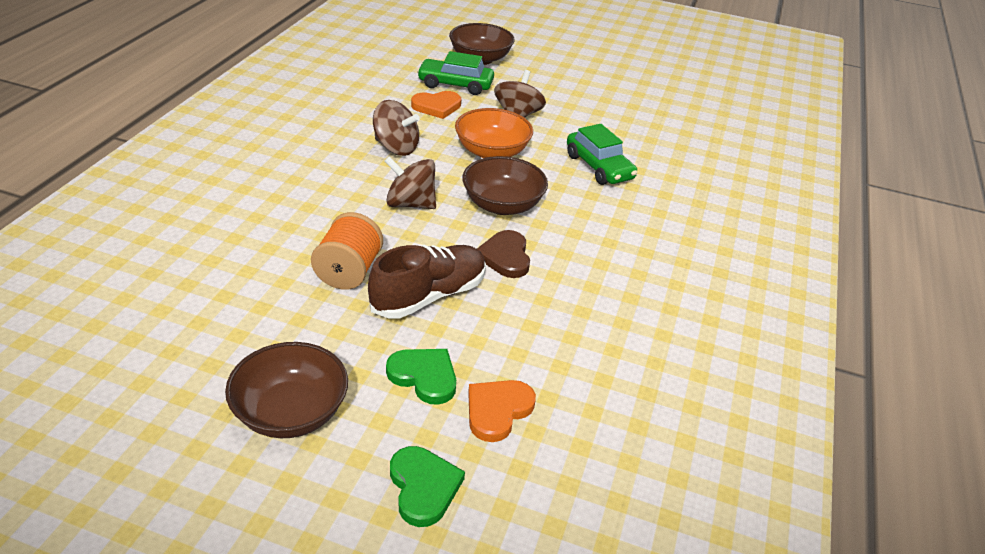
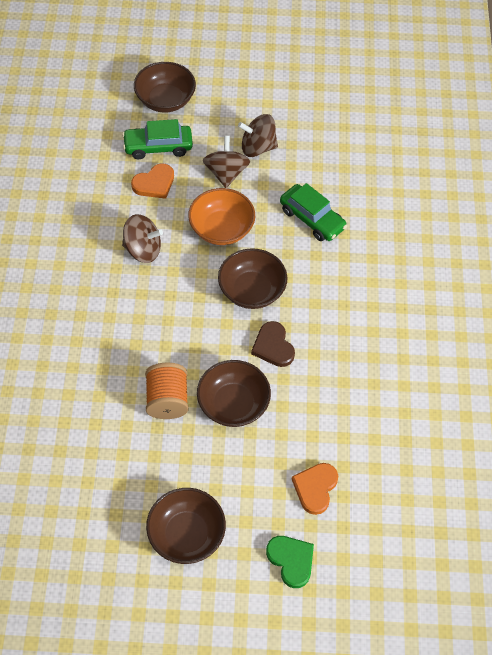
camera: 15 degrees left, 20 degrees up
(410, 204) = (182, 313): brown spinning top -> brown spinning top (257, 147)
(424, 376) = (258, 477): green heart -> none
(428, 296) = (233, 404): brown shoe -> brown bowl

